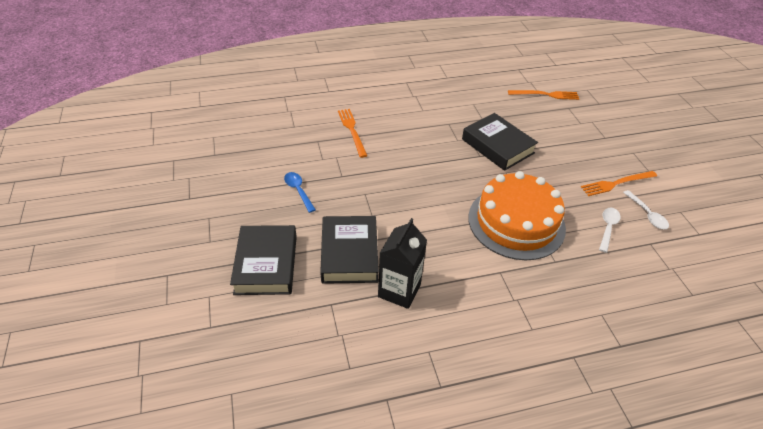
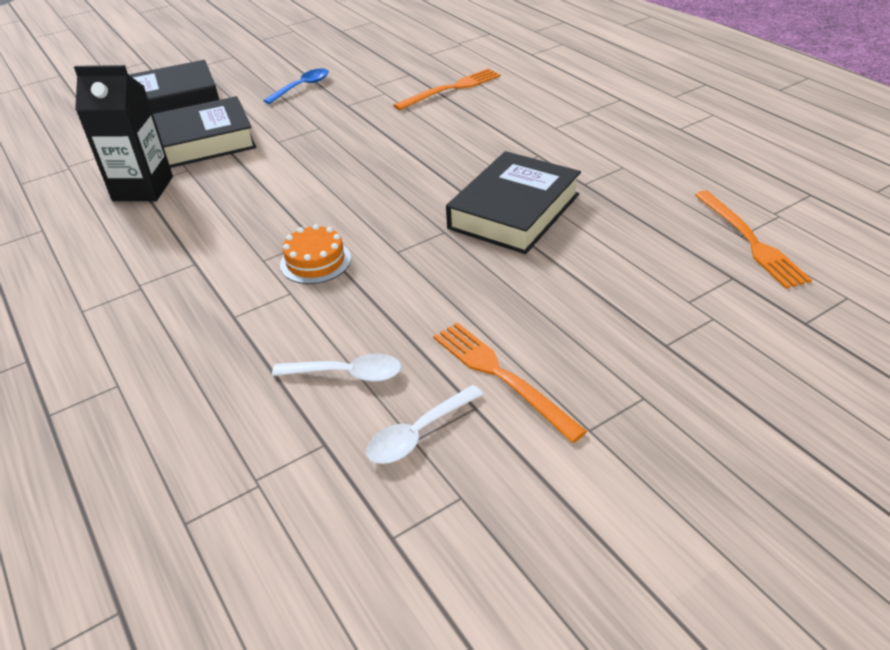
camera: 75 degrees right, 5 degrees down
(516, 222) = (315, 261): orange cake -> orange cake, size x0.40

